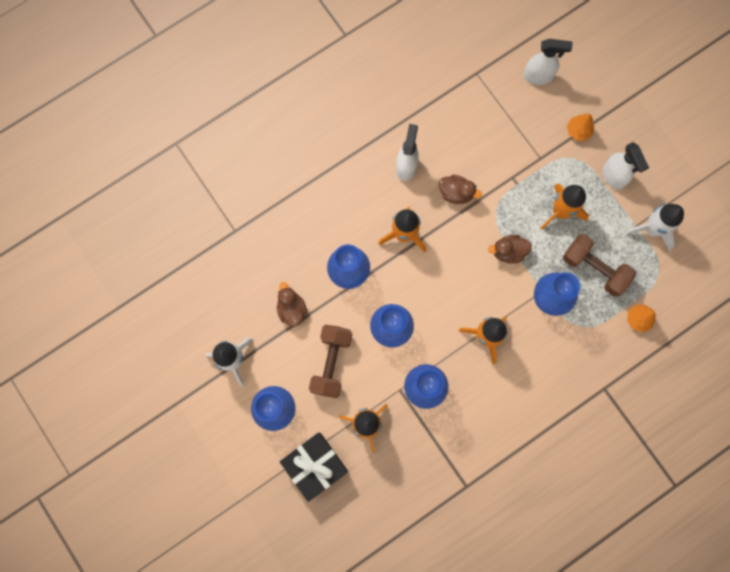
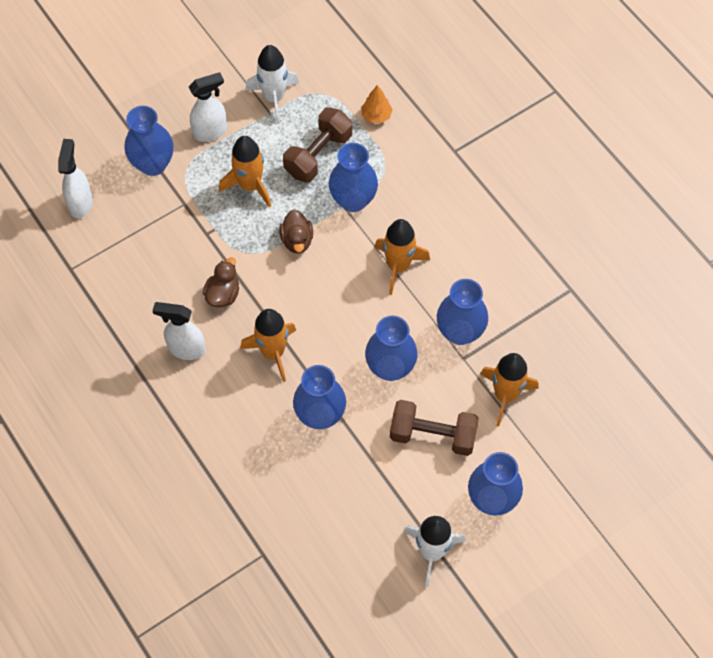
camera: 90 degrees left, 15 degrees down
(291, 309) = (366, 482): brown duck -> none
(315, 465) = (557, 452): black gift -> none
(578, 131) = (153, 164): orange tree -> blue vase

